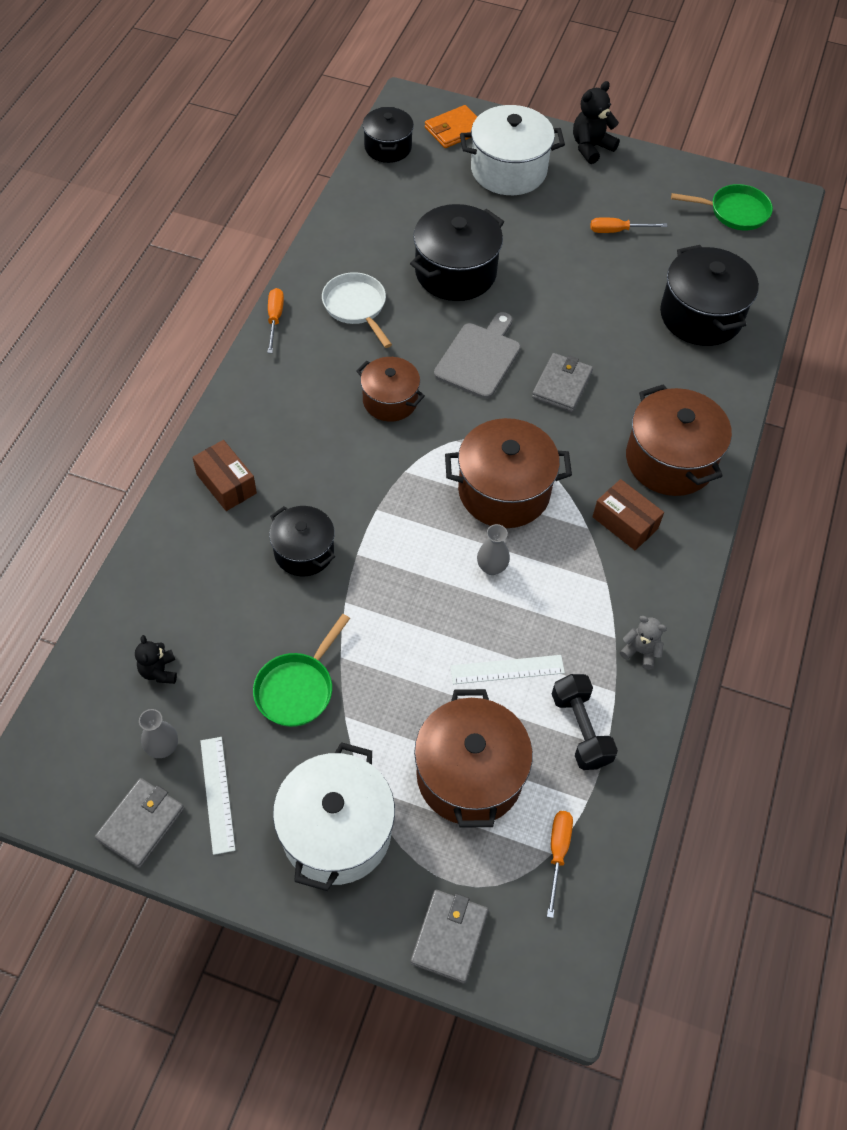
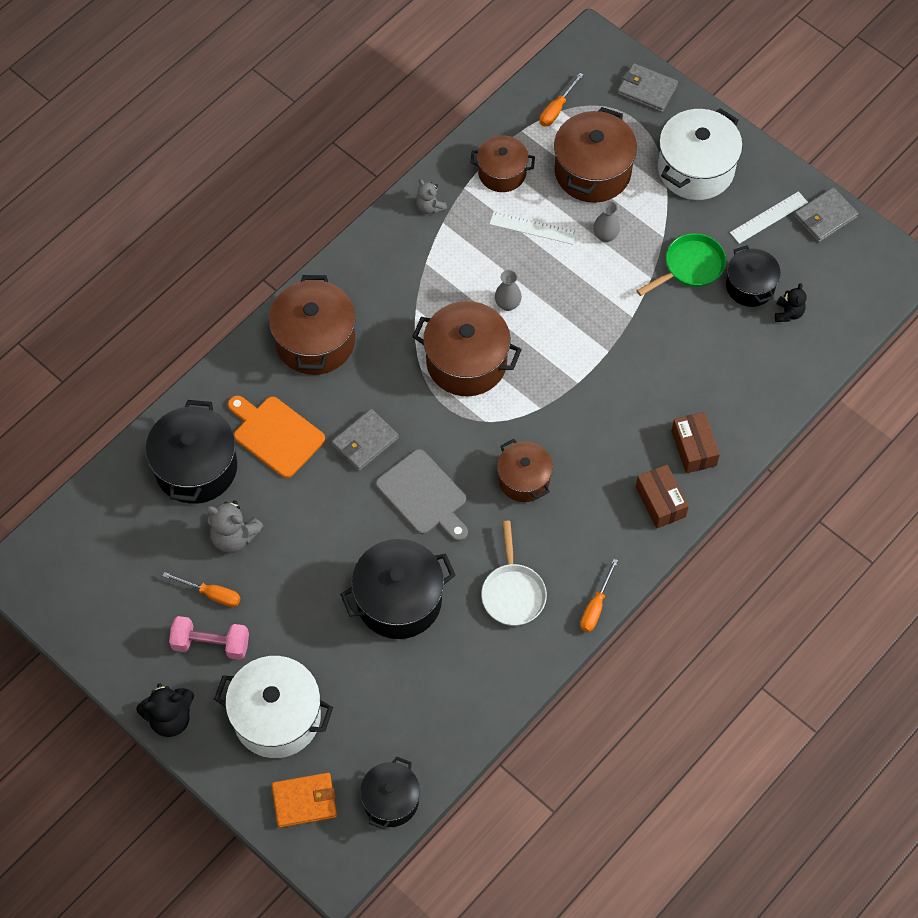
camera: 155 degrees left, 5 degrees up
(163, 747) = (798, 260): grey vase -> grey vase (605, 236)
(217, 794) = (769, 217): white ruler -> white ruler turned 45 degrees clockwise
(304, 551) = (649, 367): black pot -> black pot (750, 286)
(449, 937) = (647, 90): grey wallet -> grey wallet turned 75 degrees clockwise
(479, 358) = (424, 495): grey cutting board -> grey cutting board turned 90 degrees counterclockwise
(580, 729) = (502, 173): black dumbbell -> brown pot
(593, 199) = (211, 644): none -> pink dumbbell
(625, 523) = (384, 302): brown box -> brown box (660, 502)
(628, 275) = (234, 537): none -> grey teddy bear
(649, 364) = (275, 435): none -> orange cutting board
(734, 212) = (79, 575): green pan -> none

